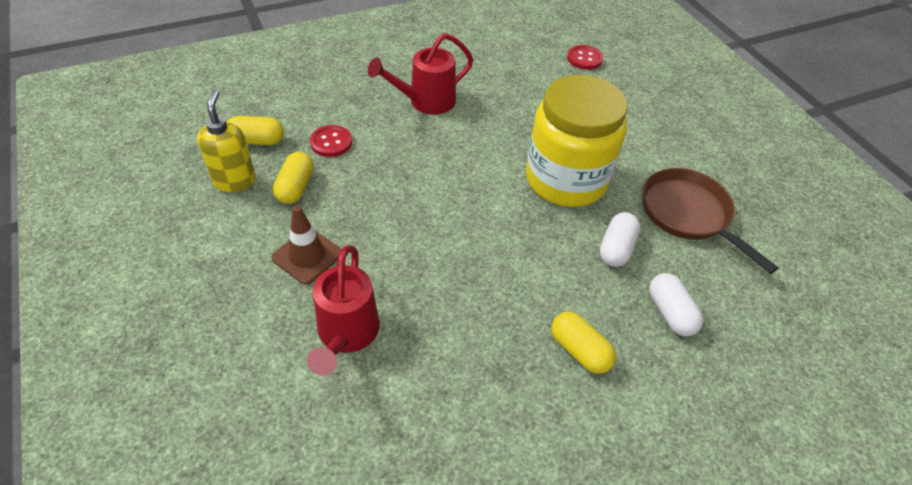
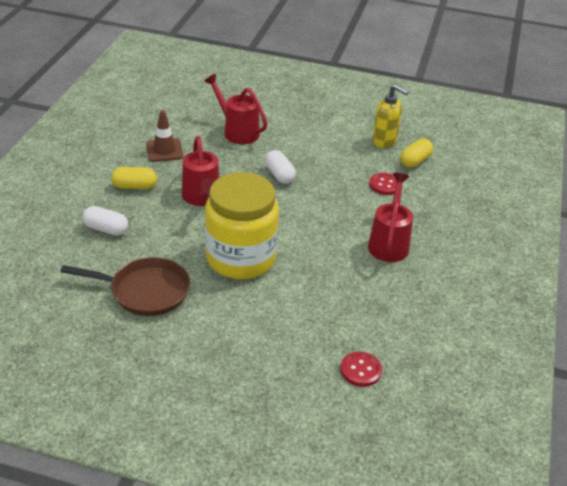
camera: 130 degrees right, 10 degrees down
(295, 187) = (356, 157): yellow capsule -> none
(307, 256) = (299, 141): brown traffic cone -> brown traffic cone (164, 150)
(521, 269) = (202, 198): none -> red watering can
(616, 248) = (167, 240): white capsule -> white capsule (279, 175)

